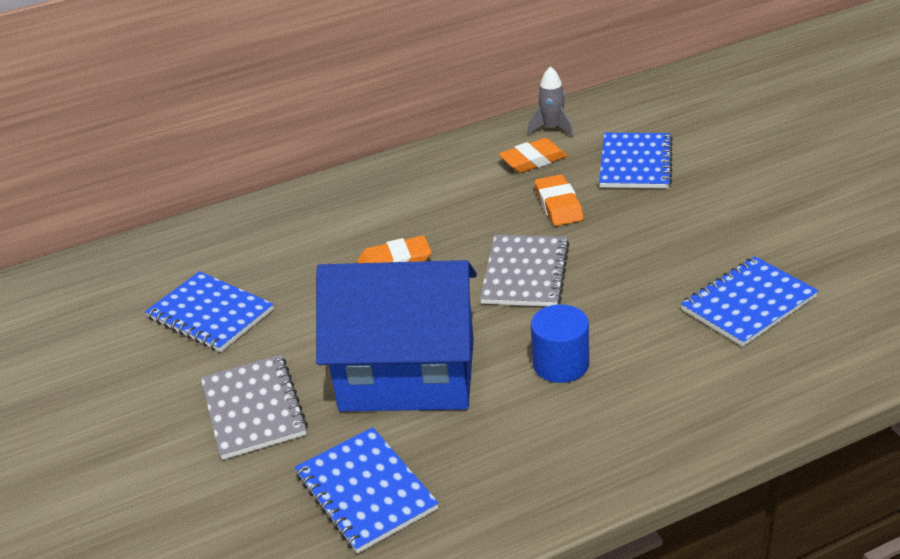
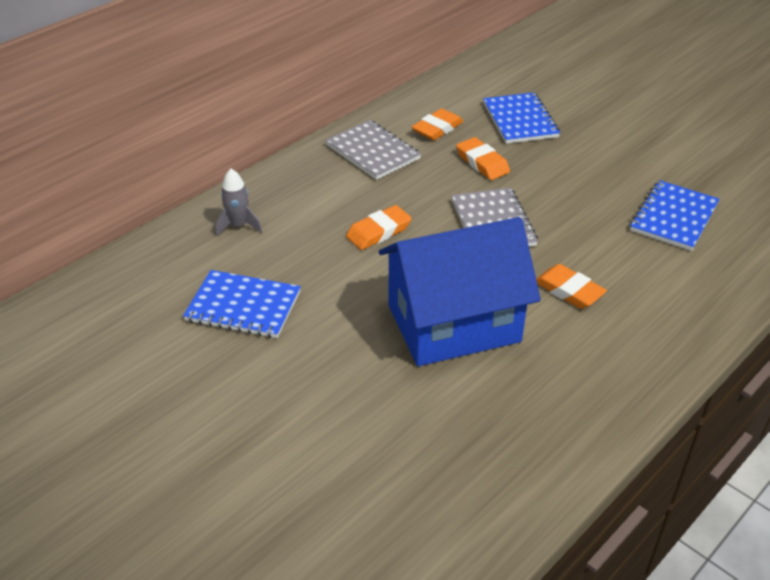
camera: 25 degrees left, 5 degrees up
(253, 409) = (341, 381): grey notebook -> grey notebook (373, 152)
(366, 491) = (484, 427): blue notebook -> none
(552, 128) = (435, 100): grey rocket -> grey rocket (238, 225)
(560, 364) = (569, 290): blue cylinder -> orange eraser

